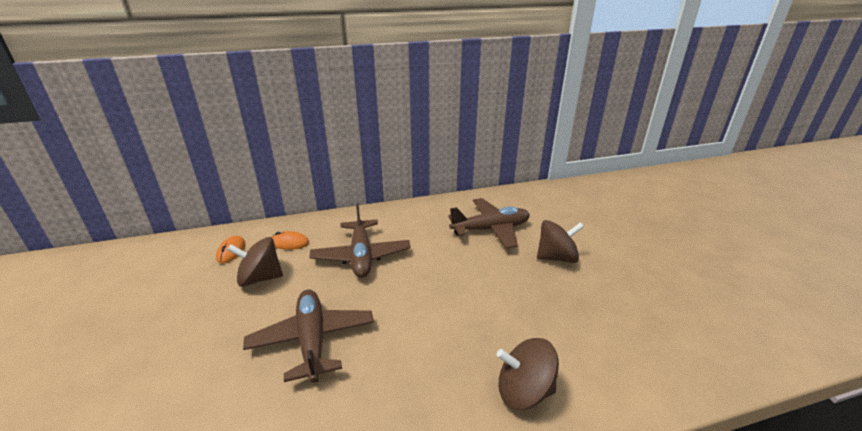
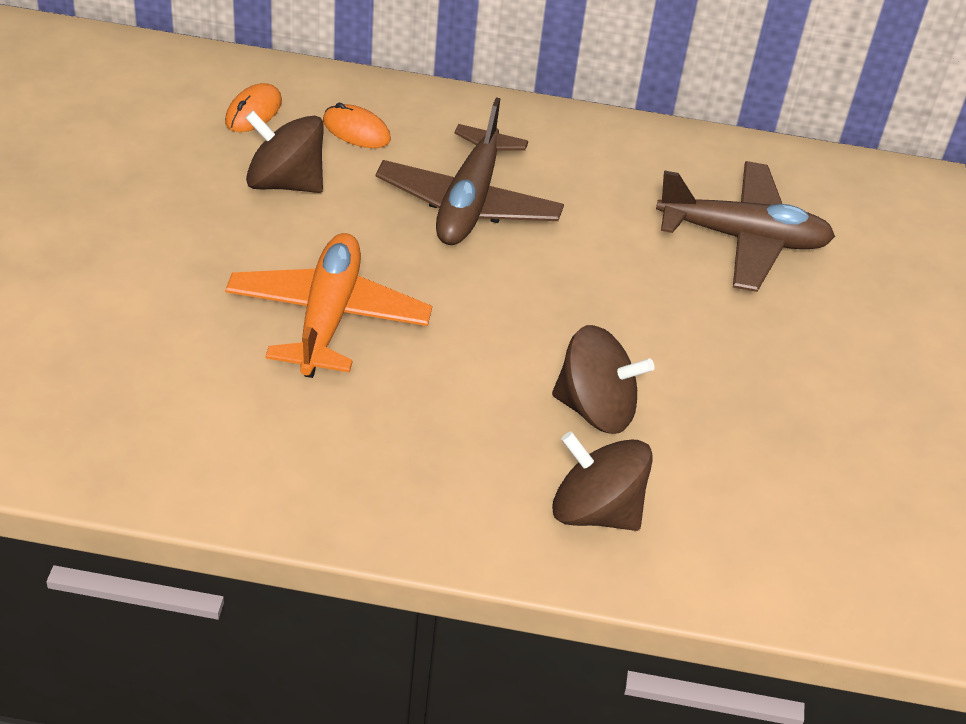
camera: 20 degrees right, 15 degrees up
(312, 340) = (328, 317): brown plane -> orange plane
(556, 257) = (825, 340): brown spinning top -> brown spinning top (596, 408)

